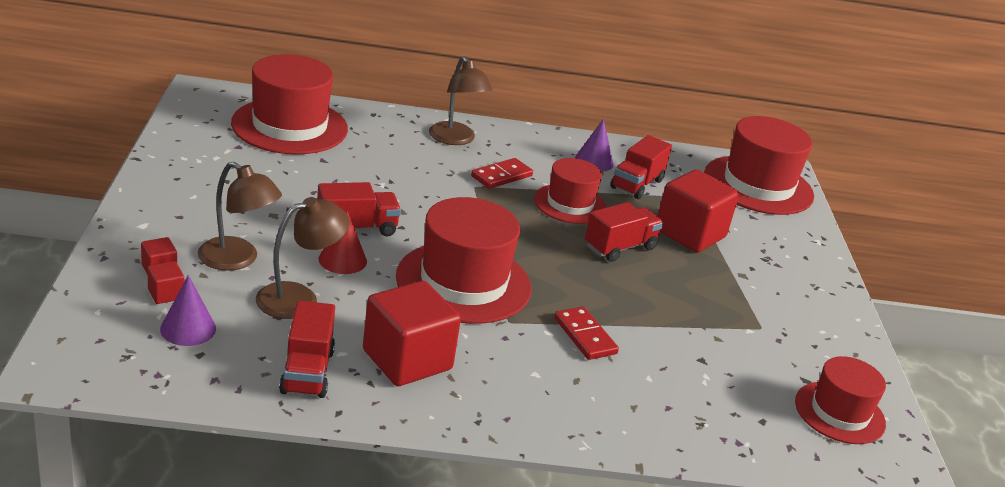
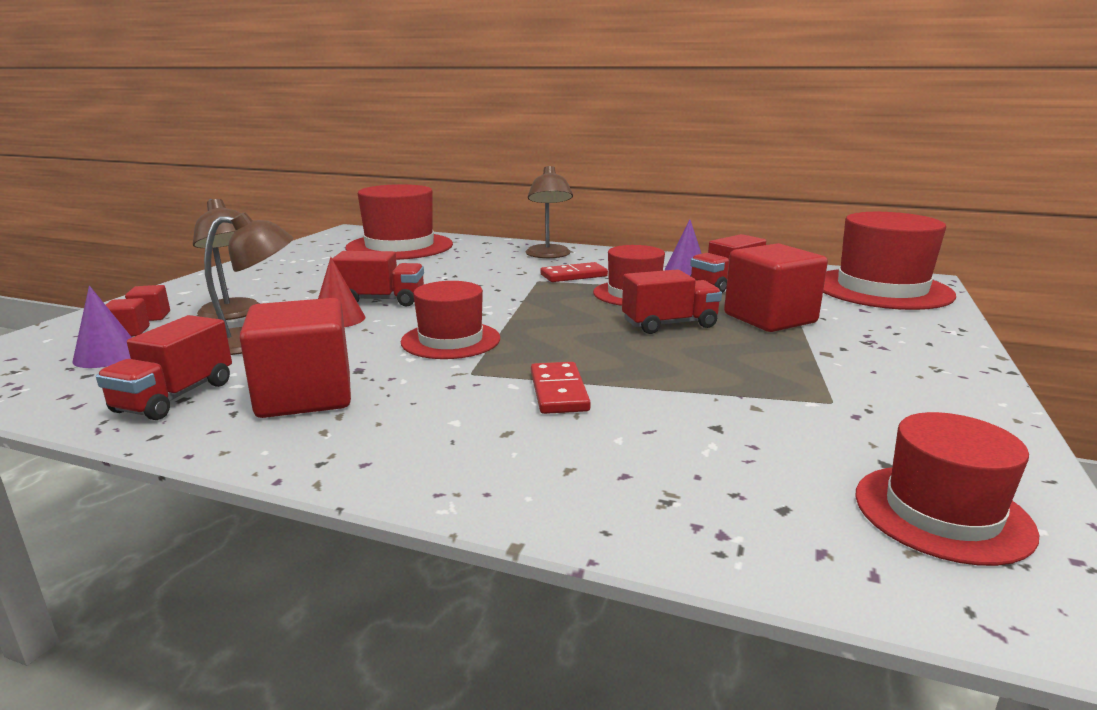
camera: 25 degrees right, 10 degrees down
(463, 282) = (451, 340): red hat -> red hat, size x0.62

